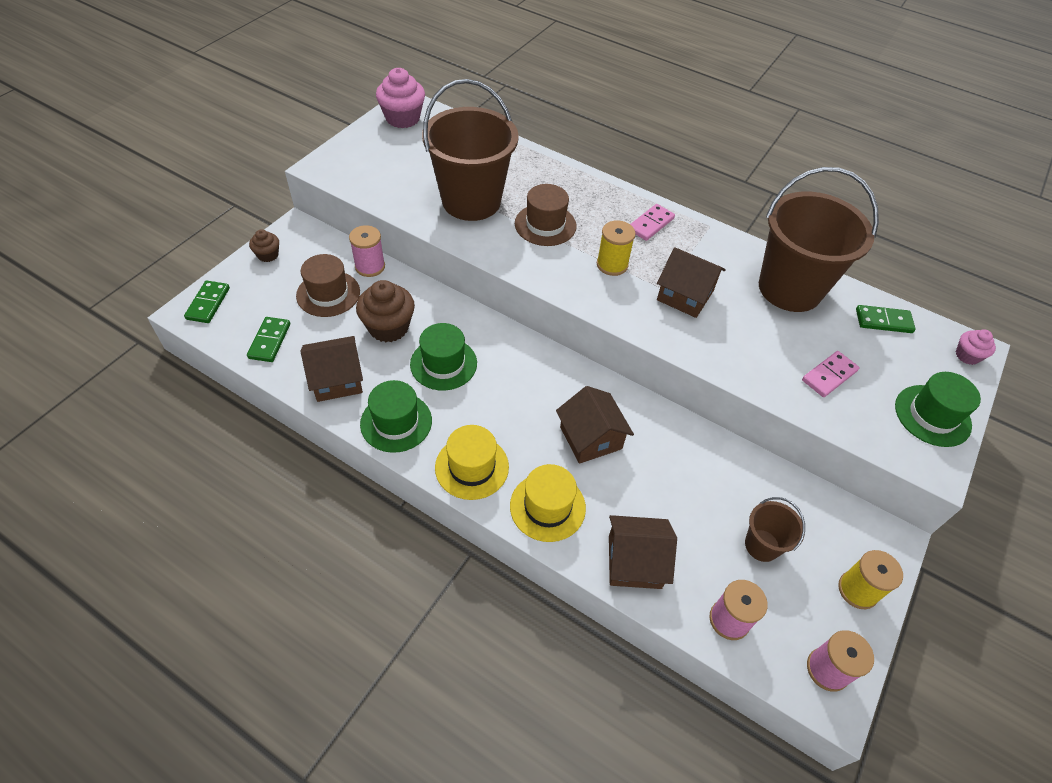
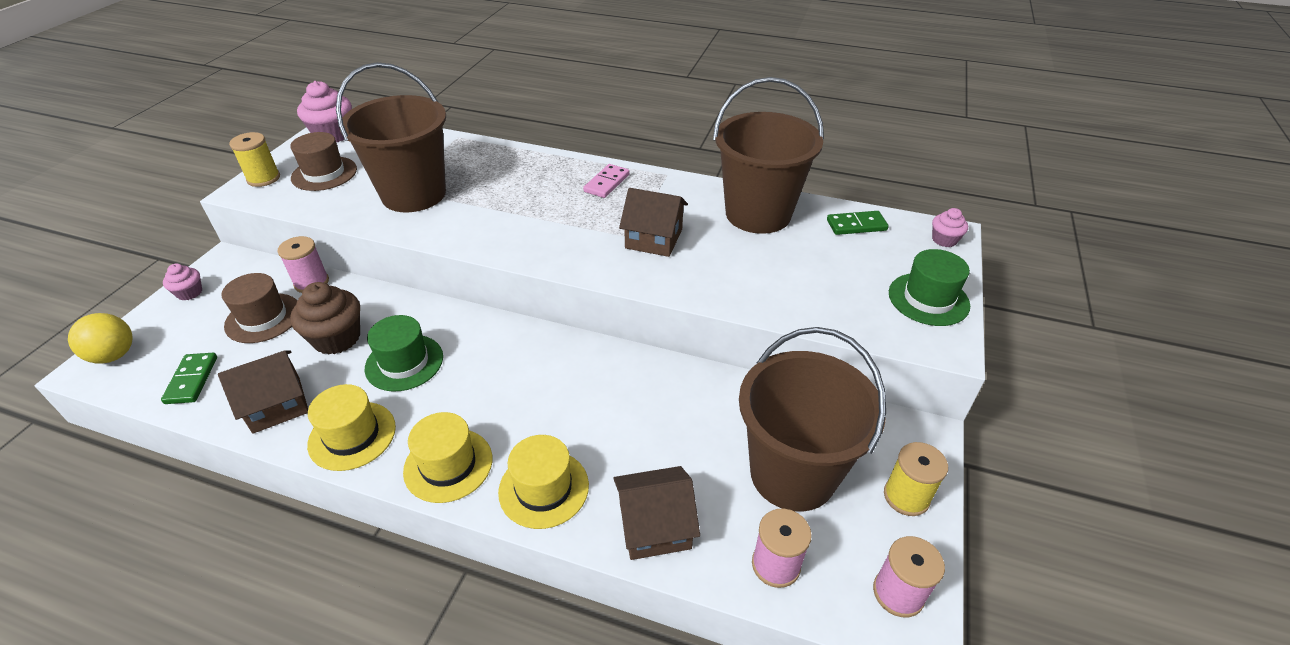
camera: 10 degrees left, 10 degrees down
(208, 303) = (114, 355): green domino -> yellow ball
(268, 255) = (189, 293): brown cupcake -> pink cupcake
(396, 422) = (352, 435): green hat -> yellow hat
(545, 225) = (496, 202): brown hat -> brown hat (324, 173)
(590, 438) = (582, 404): brown house -> none
(612, 265) = (572, 225): yellow spool -> yellow spool (263, 178)
(762, 545) = (792, 473): brown bucket -> brown bucket, size x2.16
(829, 376) = (817, 283): pink domino -> none

